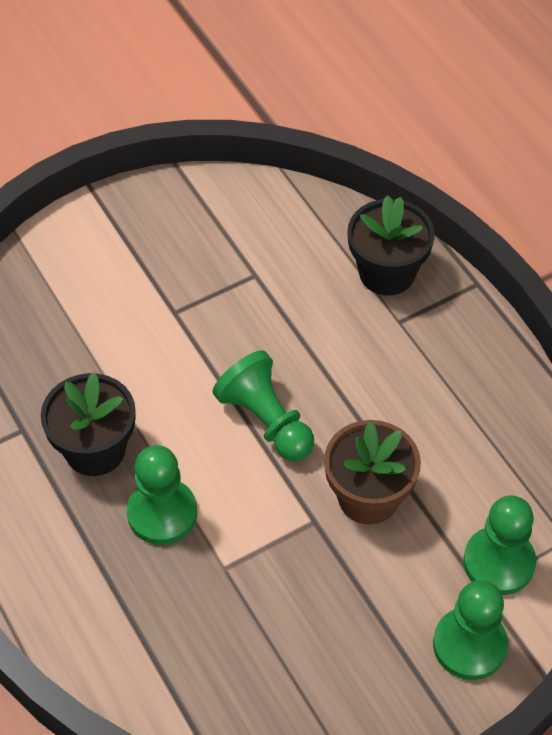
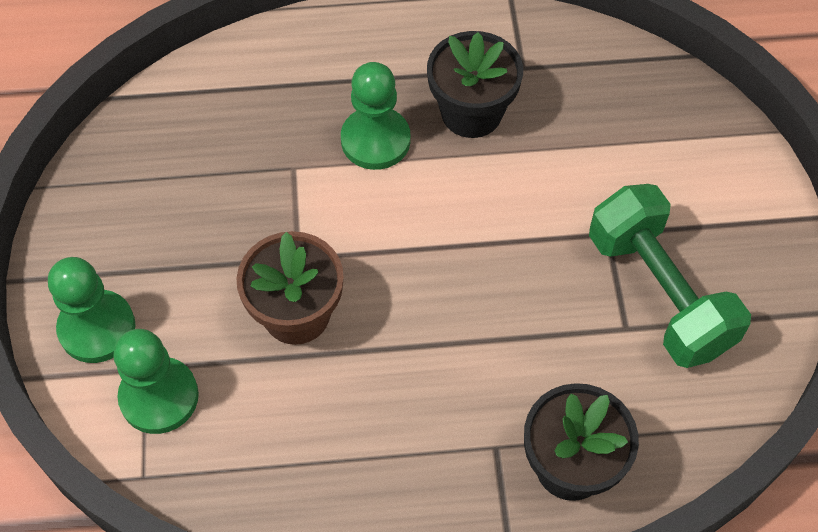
camera: 115 degrees right, 5 degrees up
(213, 263) = (659, 293): none -> green dumbbell
(266, 420) = (431, 262): green pawn -> none

